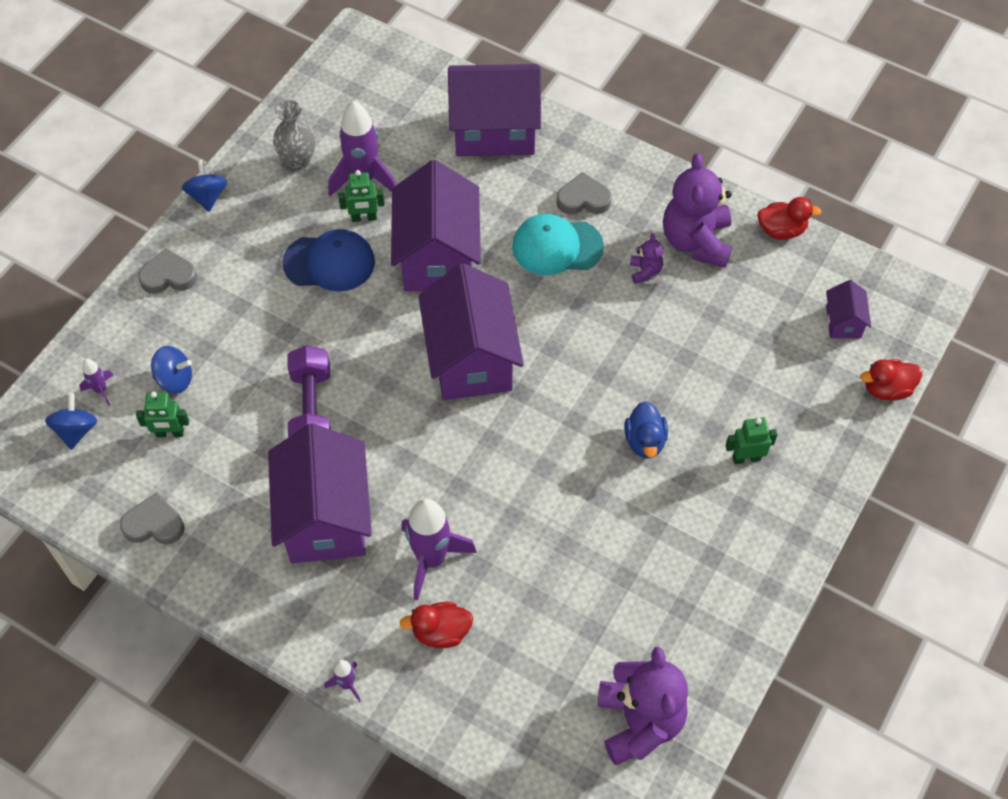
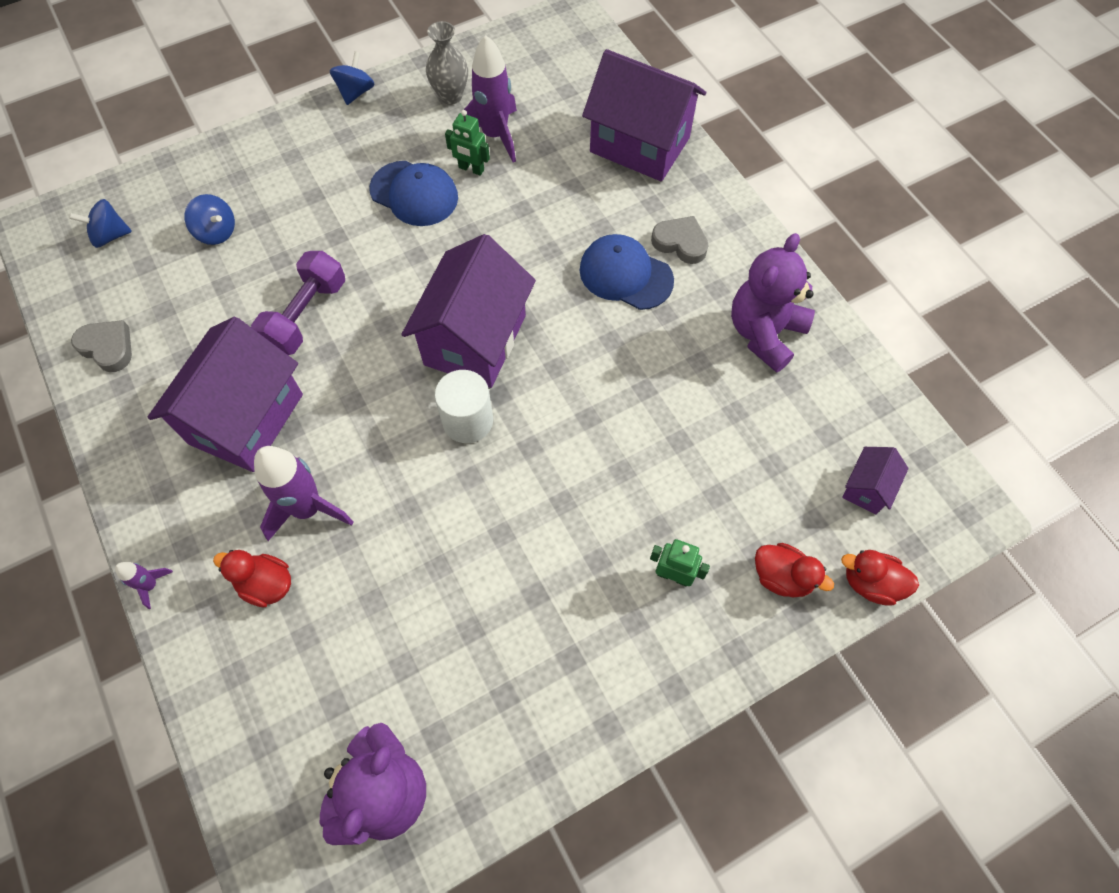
camera: 30 degrees right, 5 degrees up
(76, 430) = (110, 236): blue spinning top -> blue spinning top turned 135 degrees counterclockwise
(101, 390) = (154, 212): purple rocket -> none
(168, 276) = (276, 143): grey heart -> none
(170, 433) = (178, 276): green robot -> none
(437, 257) = (510, 233): purple house -> none
(511, 425) = (467, 421): none -> white cylinder
(557, 247) = (625, 275): turquoise cap -> blue cap
(645, 271) = (694, 338): purple teddy bear -> none
(645, 441) = (583, 503): blue duck -> none
(781, 230) = (860, 363): red duck -> red duck (782, 577)

